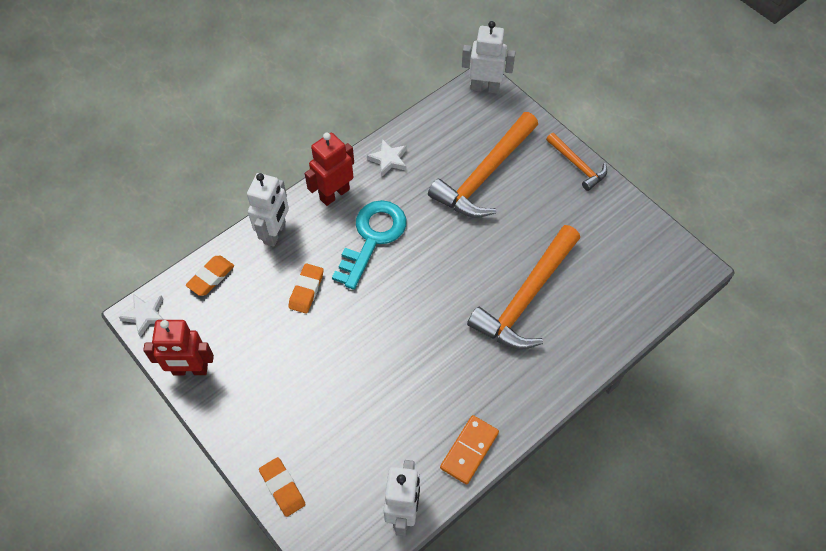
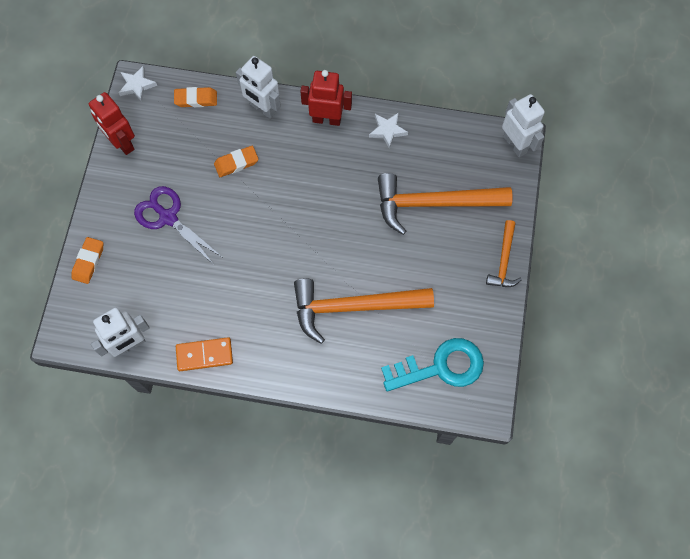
camera: 50 degrees right, 10 degrees up
(275, 233) = (263, 108): white robot -> white robot turned 60 degrees clockwise
(305, 384) = (168, 217): none -> purple scissors
(373, 238) = (313, 171): turquoise key -> turquoise key (441, 367)

